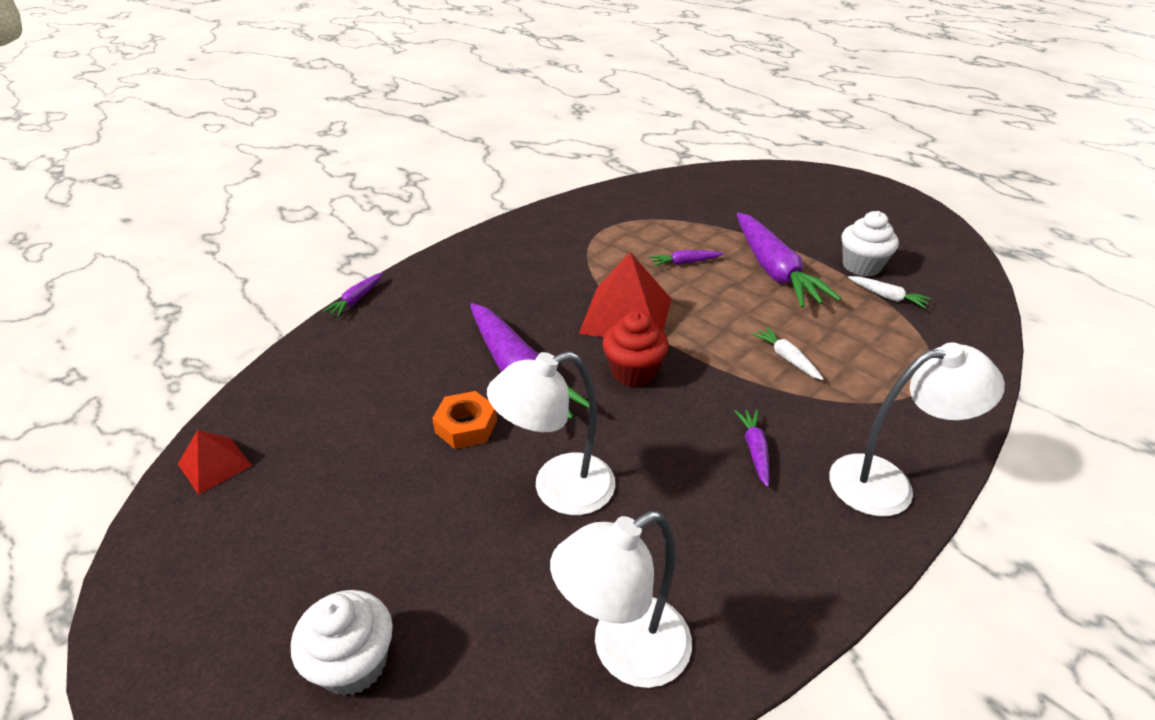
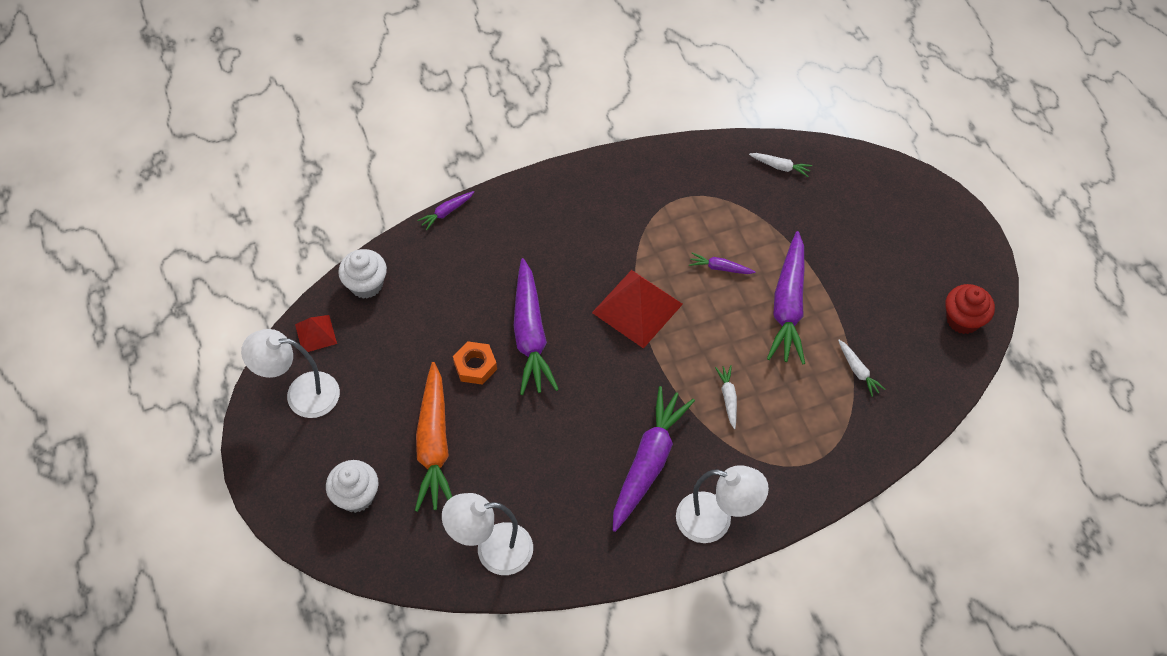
camera: 25 degrees right, 20 degrees up
(453, 537) = (434, 444): none -> orange carrot
(558, 489) = (509, 438): white lamp -> white lamp (301, 394)
(633, 372) = (609, 365): red cupcake -> red cupcake (963, 319)
(679, 188) = (780, 167): none -> white carrot
(754, 450) = (648, 462): purple carrot -> purple carrot, size x2.26
(861, 266) = (866, 330): white cupcake -> white cupcake (366, 284)

